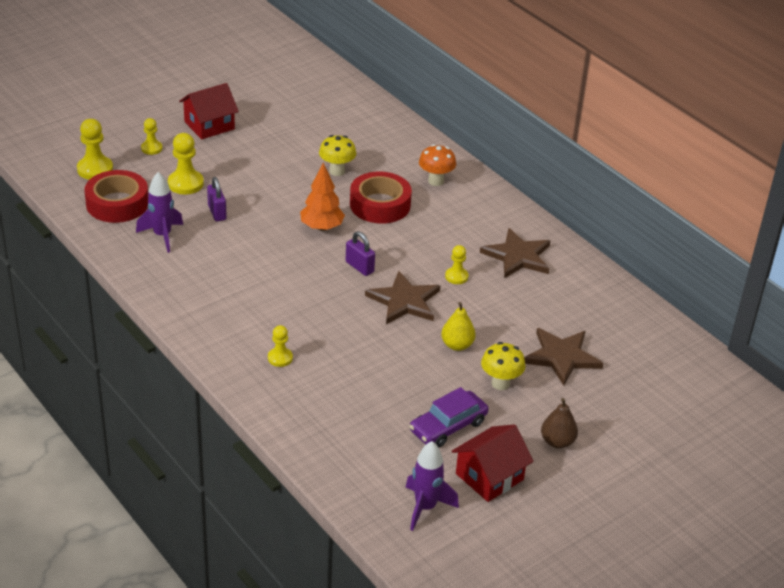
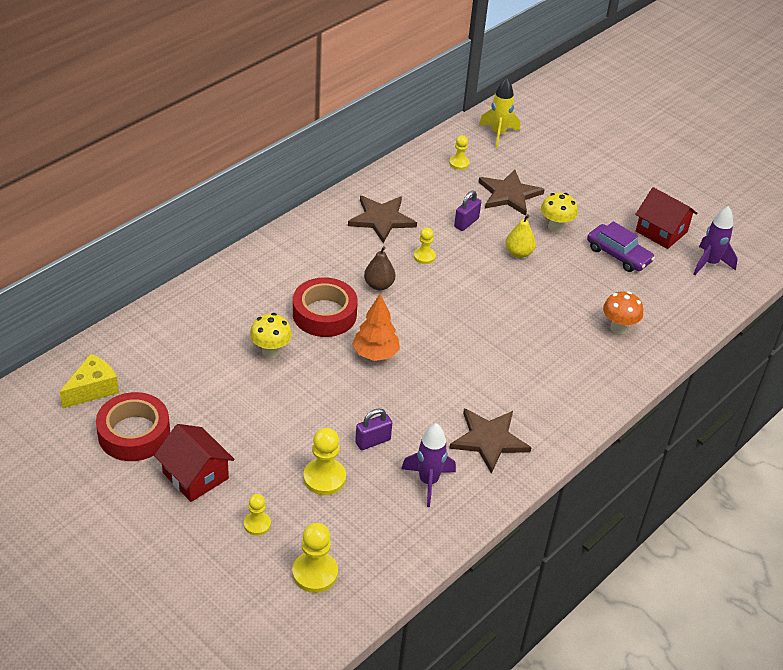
camera: 100 degrees left, 5 degrees up
(117, 203) = (380, 535): red tape -> red tape (134, 433)
(280, 358) = (582, 363): yellow pawn -> yellow pawn (459, 163)
(312, 87) = (93, 389): none -> yellow cheese
(359, 267) = (431, 321): purple padlock -> purple padlock (466, 223)
(404, 301) = (471, 288): brown star -> brown star (489, 440)
(436, 181) = (272, 276): orange mushroom -> orange mushroom (618, 328)
(557, 442) = (607, 197): brown pear -> brown pear (379, 285)
(682, 369) = (498, 134): none -> yellow rocket

